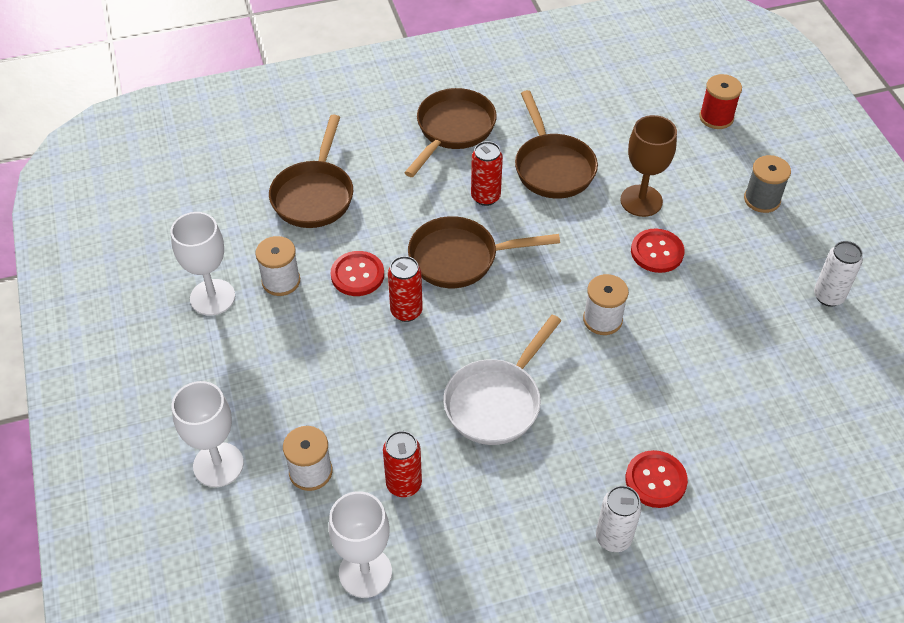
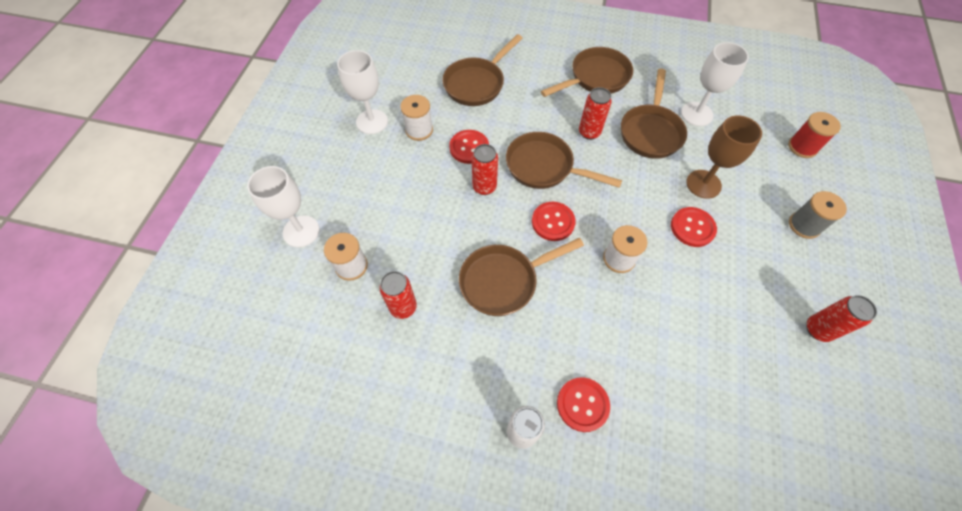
camera: 30 degrees right, 10 degrees up
(365, 572) = (337, 356): white goblet -> white goblet (696, 114)
(496, 401) = (504, 281): white pan -> brown pan
(509, 314) = (553, 222): none -> red button
(828, 296) = (818, 329): white can -> red can

